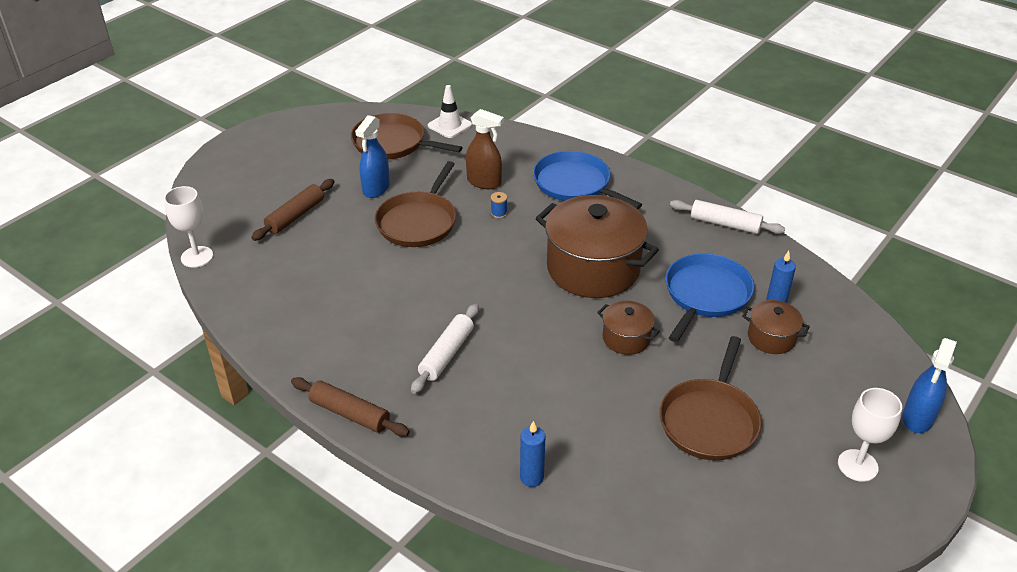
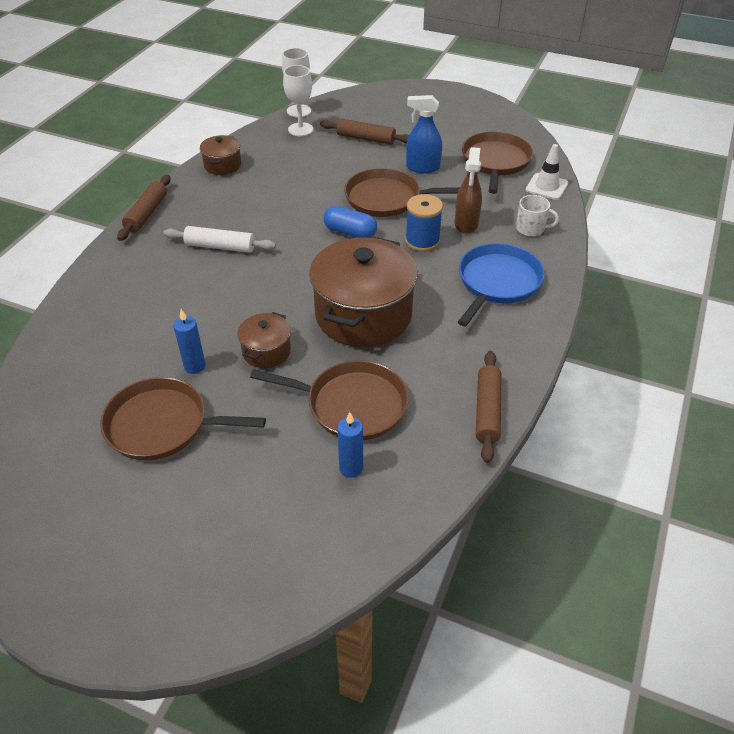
camera: 75 degrees right, 5 degrees up
(464, 256) = (350, 232): none -> blue capsule
(499, 213) = (422, 241): blue spool -> blue spool, size x2.11
(508, 149) = (531, 229): none -> white mug
(531, 477) = (86, 317): blue candle -> blue candle (195, 366)
(705, 295) = (351, 405): blue pan -> brown pan
(725, 224) = (487, 411): white rolling pin -> brown rolling pin
(771, 338) = (296, 467): brown pot -> brown pot (223, 165)
(857, 465) = (109, 556): white goblet -> white goblet (300, 129)
(918, 418) = (188, 620): blue spray bottle -> none

